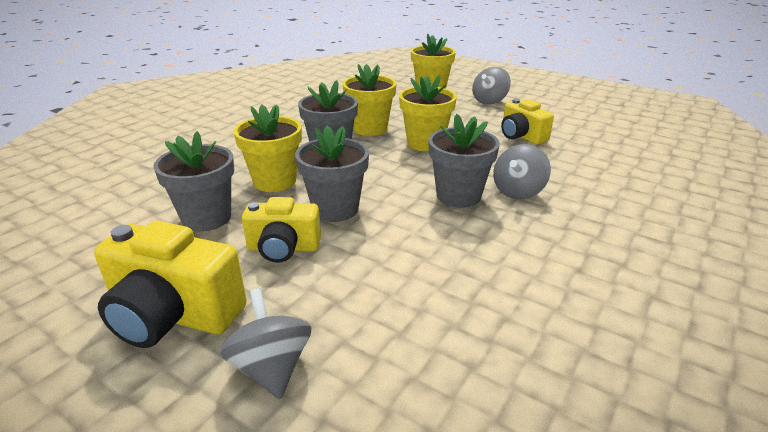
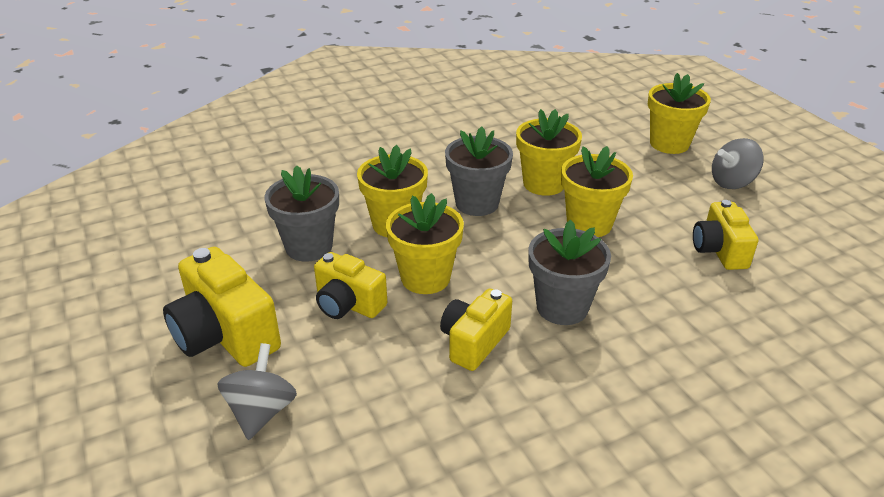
camera: 30 degrees right, 5 degrees up
(335, 209) = (425, 278): grey flower pot -> yellow flower pot
(417, 239) = (474, 342): none -> yellow camera
(518, 192) = (635, 326): grey spinning top -> none

